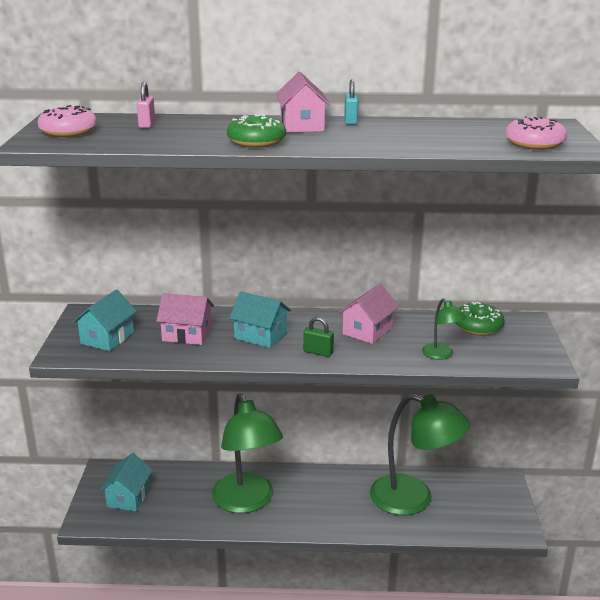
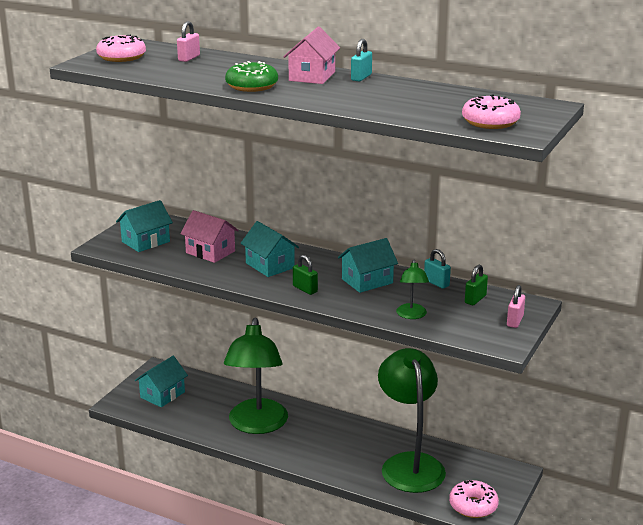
camera: 25 degrees right, 0 degrees up
(367, 331) = (367, 281): pink house -> turquoise house
(414, 499) = (409, 464): green lamp -> green lamp turned 150 degrees counterclockwise
(429, 319) = (436, 283): none -> turquoise padlock
(478, 327) = (475, 299): green donut -> green padlock
(497, 523) = (473, 506): none -> pink donut
(531, 339) = (515, 321): none -> pink padlock

